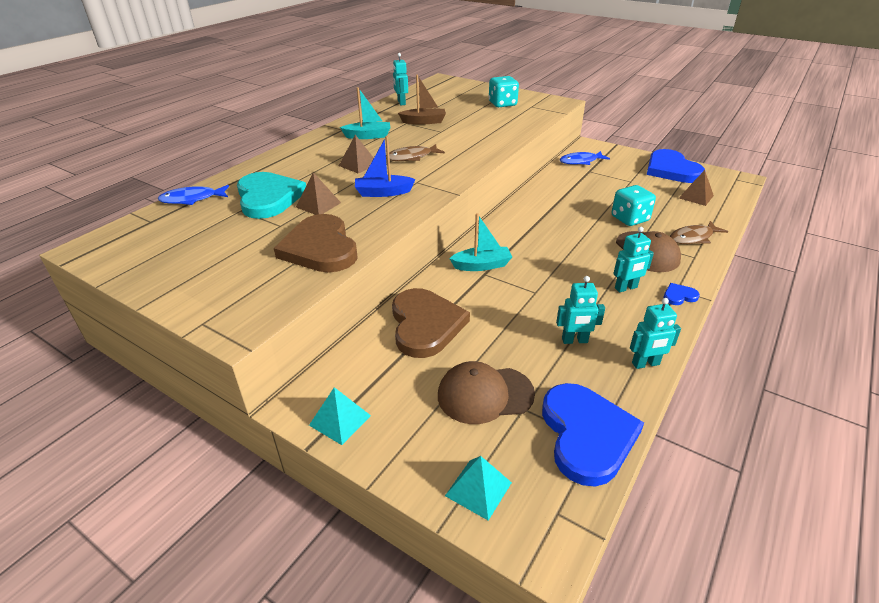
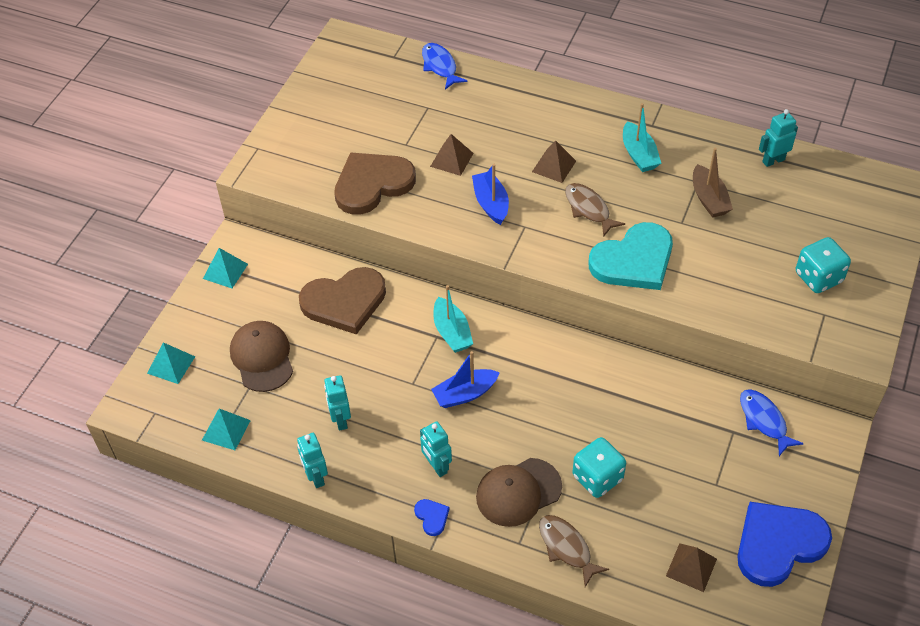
camera: 80 degrees right, 15 degrees up
(268, 198) = (457, 118): turquoise heart -> turquoise heart (634, 260)
(549, 266) = (465, 394): none -> blue boat
(586, 435) = (226, 430): blue heart -> turquoise pyramid

